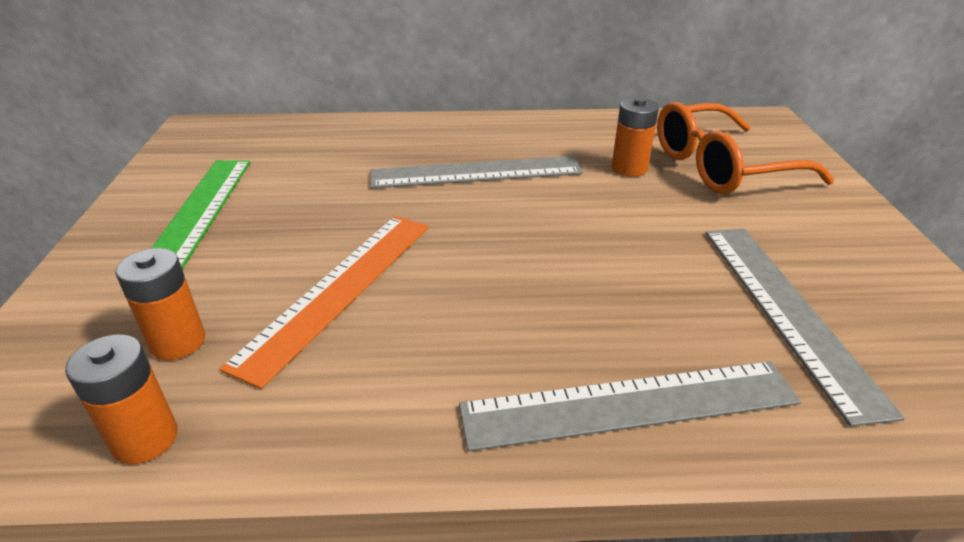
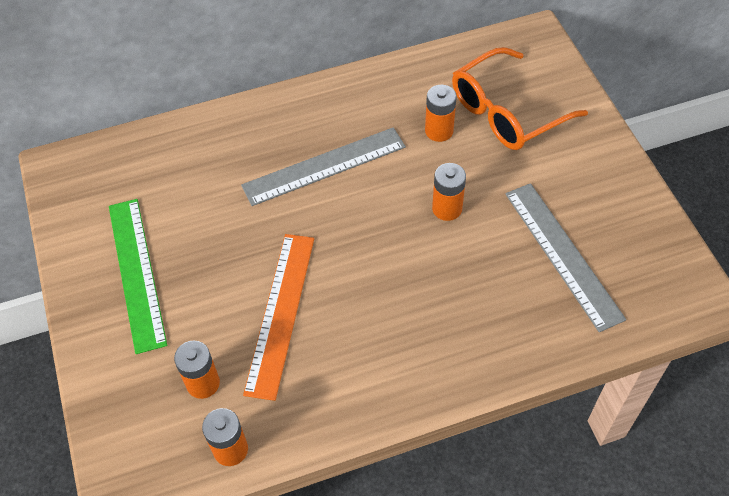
camera: 15 degrees left, 20 degrees up
(618, 233) = (447, 208): none -> orange battery
(629, 405) = (484, 351): grey ruler -> none

